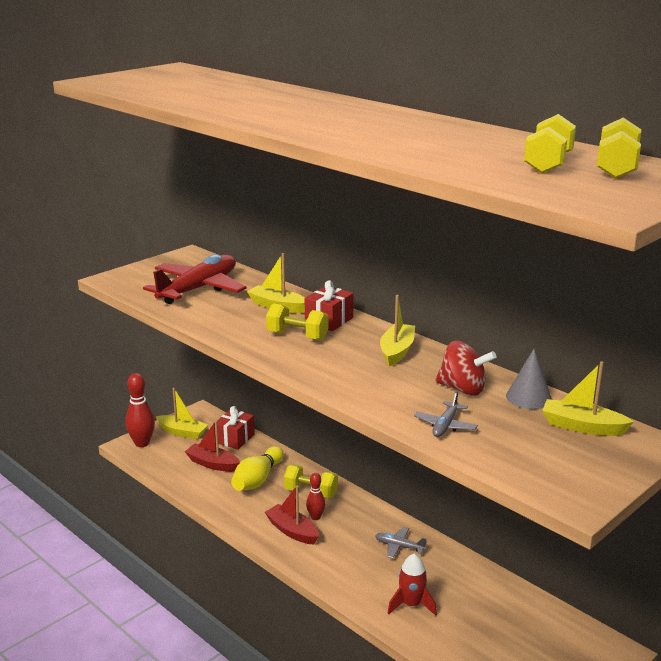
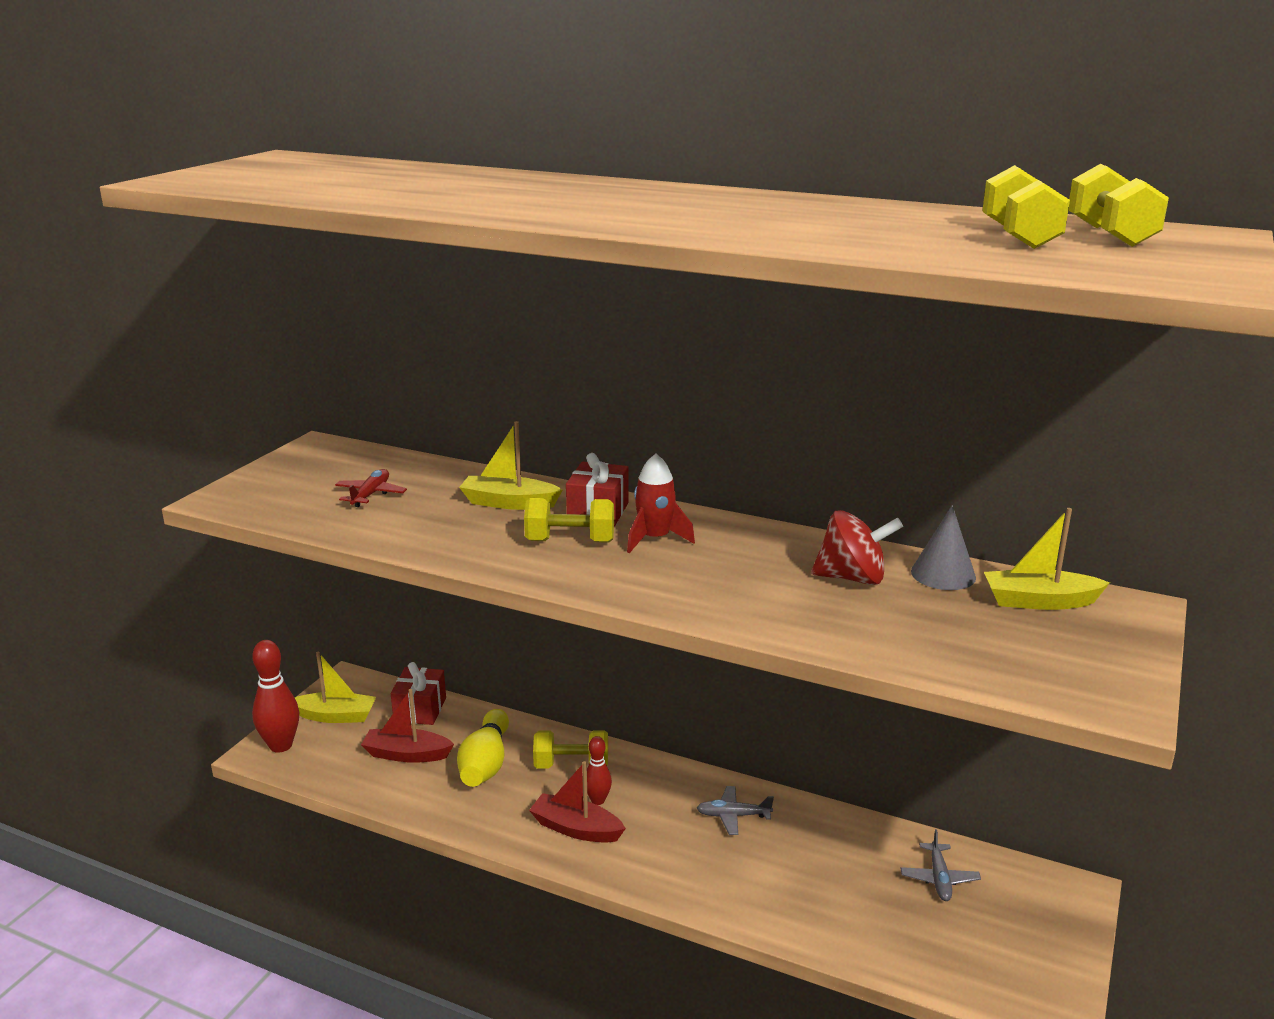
camera: 20 degrees left, 0 degrees up
(199, 289) = (371, 494): red plane -> red plane, size x0.44
(397, 351) = (724, 540): yellow boat -> none
(411, 604) = (795, 895): red rocket -> red rocket (655, 539)
(445, 426) = (872, 634): grey plane -> grey plane (939, 878)

